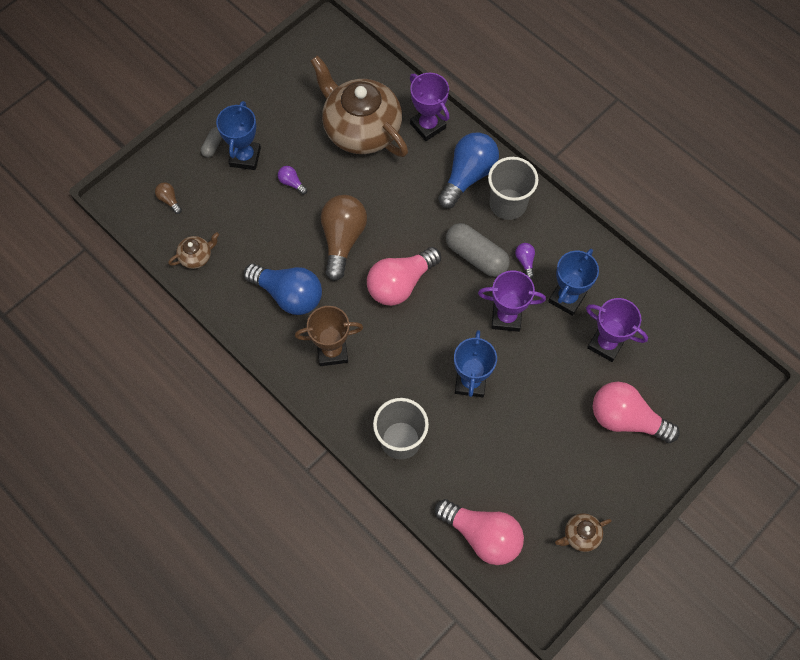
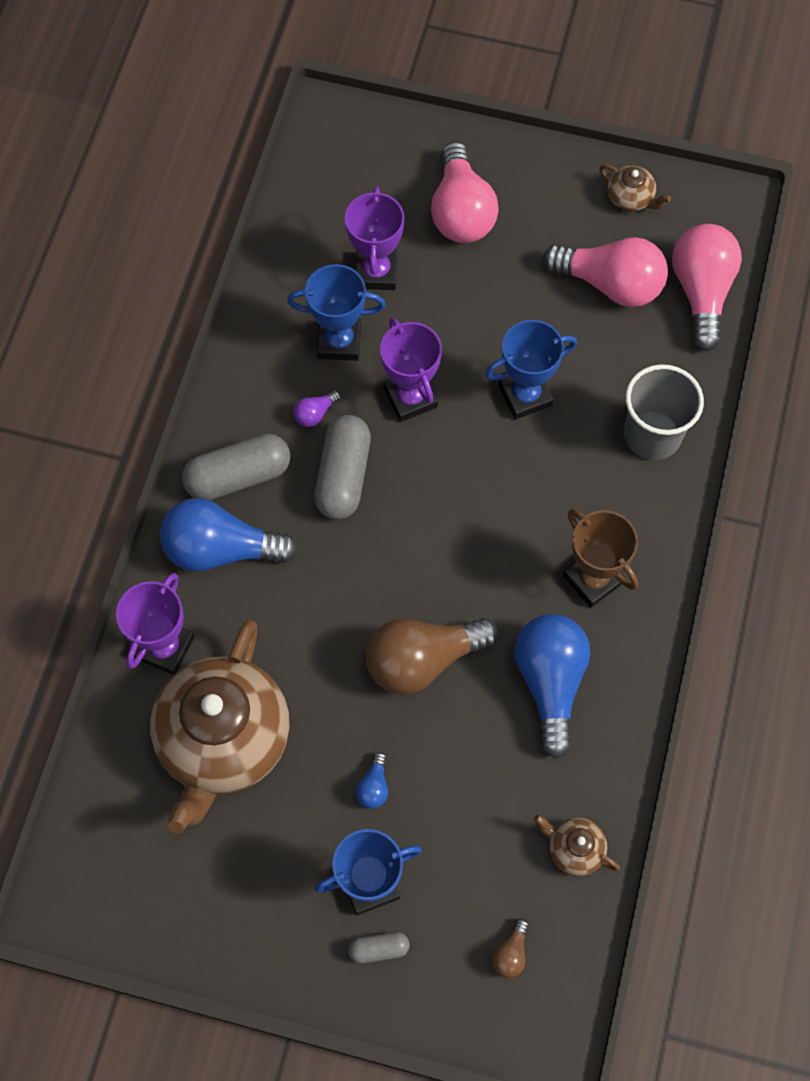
camera: 120 degrees left, 0 degrees up
(291, 183) = (373, 787): purple light bulb -> blue light bulb
(400, 284) = (443, 548): pink light bulb -> pink light bulb (610, 284)
(508, 204) = (238, 476): grey cup -> grey capsule

